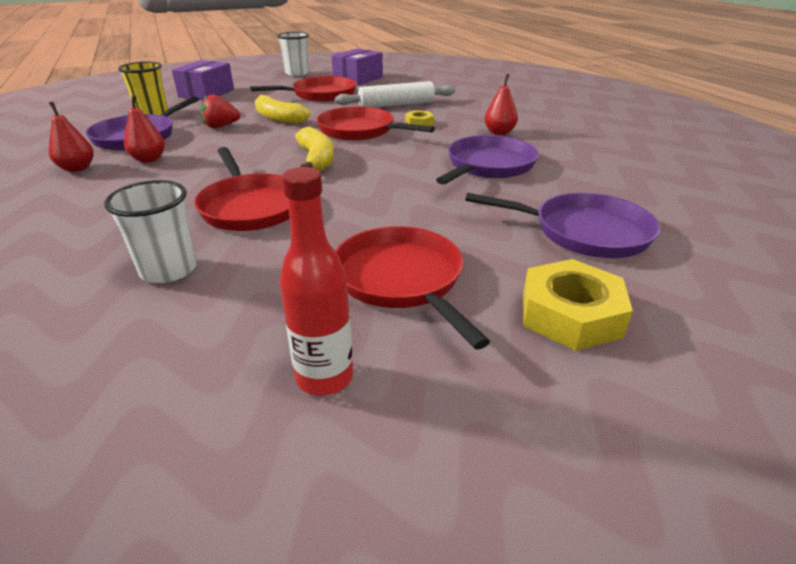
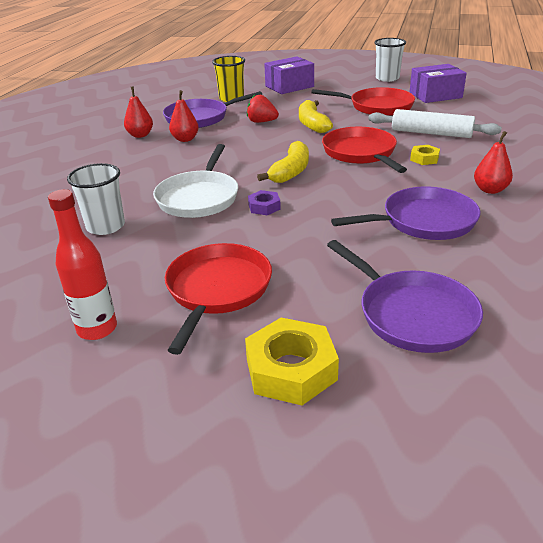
camera: 40 degrees right, 0 degrees up
(250, 207) = (199, 197): red pan -> white pan
(335, 194) = (264, 207): none -> purple nut

